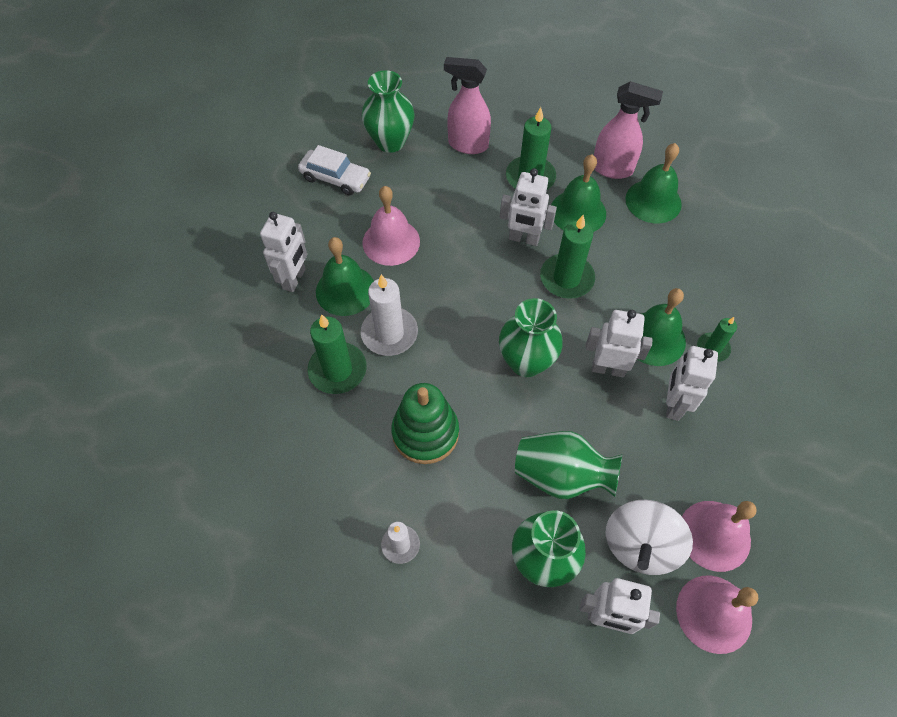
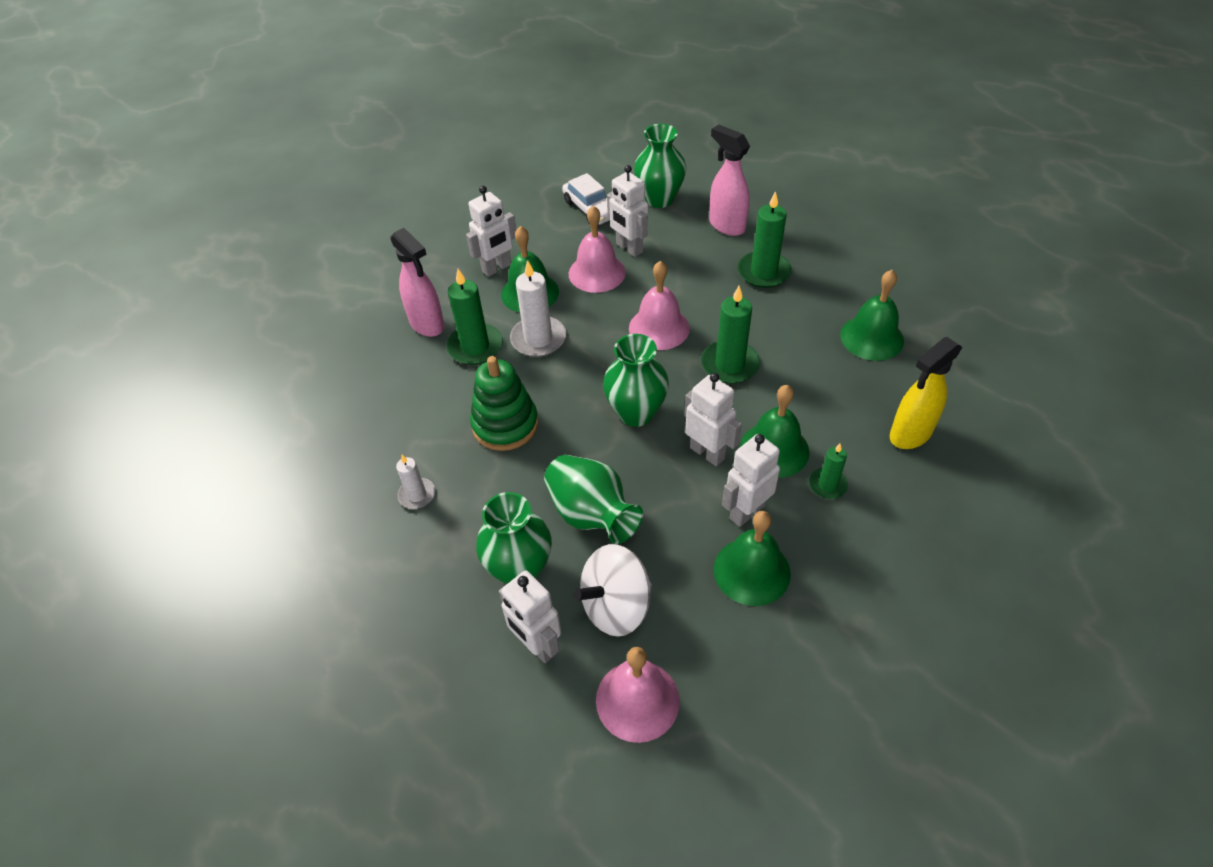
camera: 35 degrees right, 10 degrees down
(523, 239) = (716, 317): white robot -> white robot (629, 248)
(578, 212) = (786, 317): green bell -> green bell (751, 571)
(613, 169) = (852, 296): pink spray bottle -> pink spray bottle (427, 324)
(714, 535) = (694, 638): pink bell -> pink bell (659, 328)
(737, 273) = (910, 434): none -> yellow spray bottle

